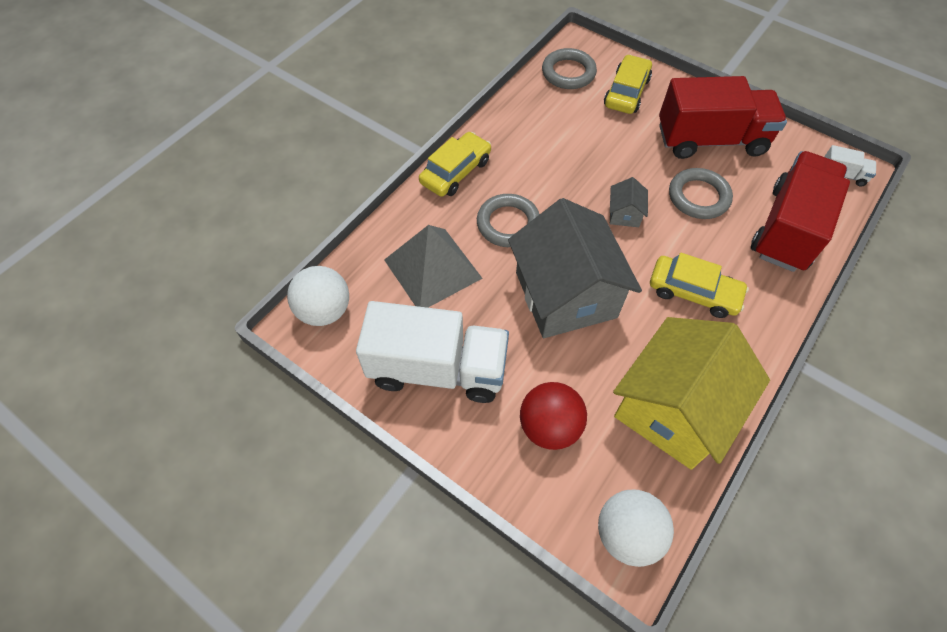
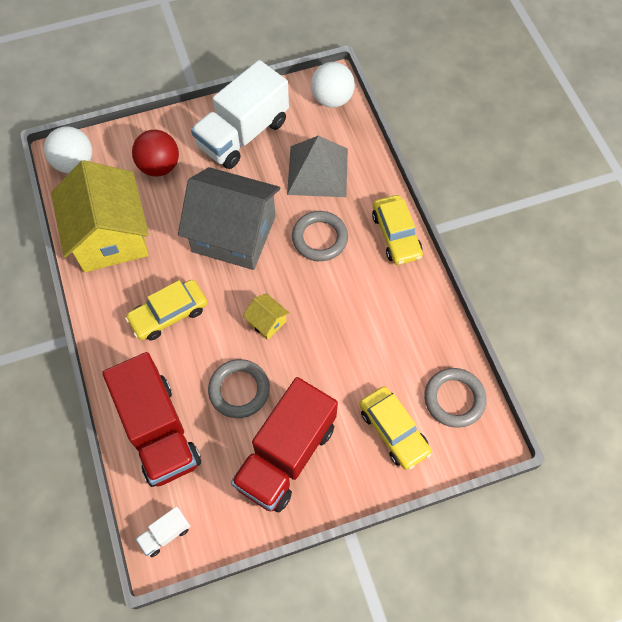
camera: 125 degrees right, 5 degrees up
(624, 214) = (267, 322): grey house -> yellow house

